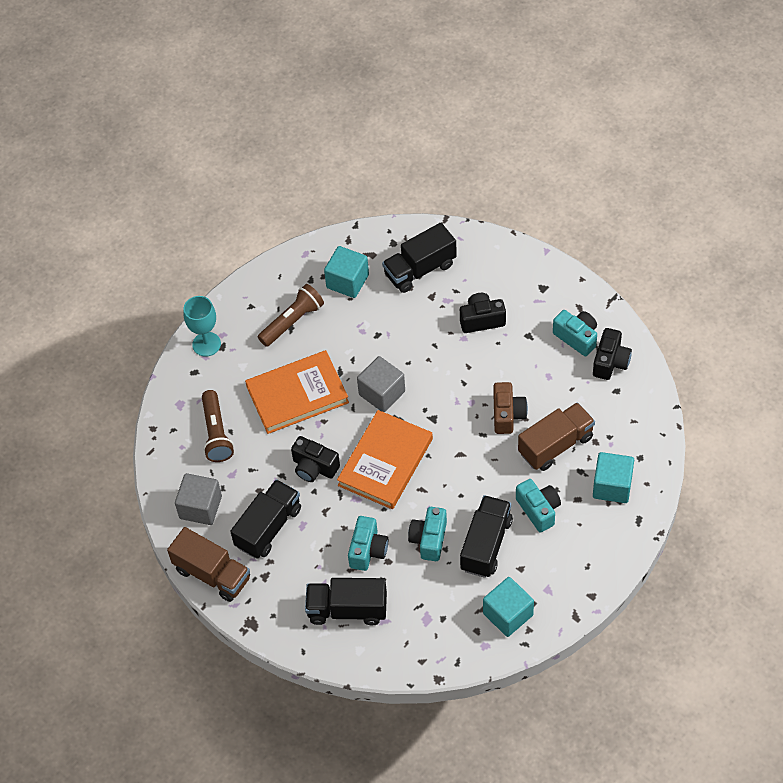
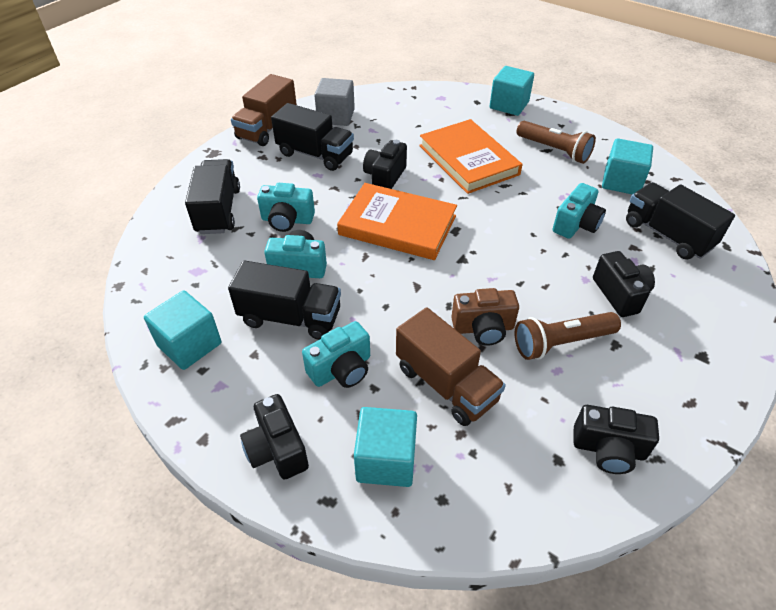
camera: 80 degrees right, 10 degrees down
(206, 344) = (509, 105): turquoise goblet -> turquoise cube
(216, 433) = (414, 118): brown flashlight -> brown flashlight (561, 343)
(382, 393) = (486, 216): grey cube -> none
(577, 337) = (636, 402): turquoise camera -> turquoise camera (576, 224)
(601, 550) = (277, 449): none -> black camera

